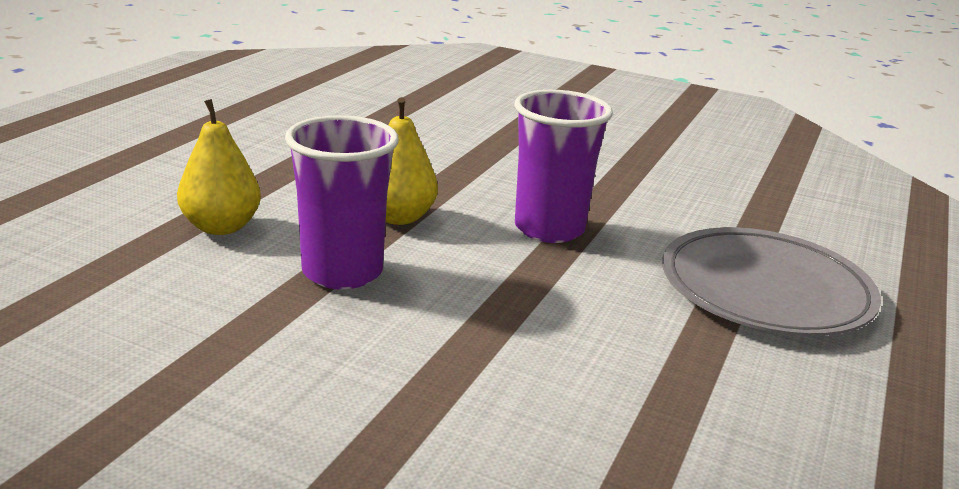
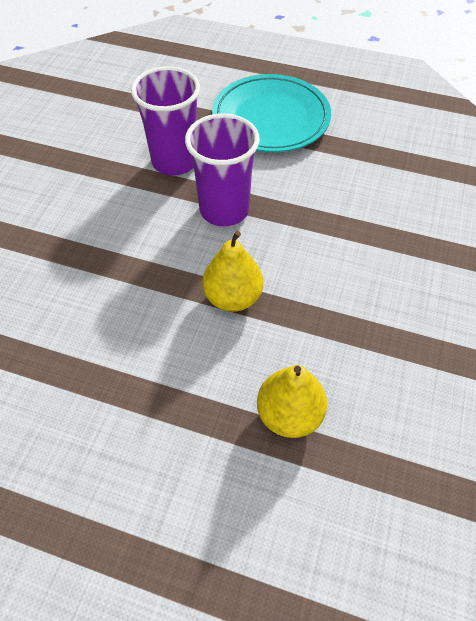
camera: 95 degrees left, 30 degrees up
(342, 272) = (329, 314): purple cup -> purple cup (175, 161)
(765, 290) = (271, 118): grey plate -> turquoise plate

